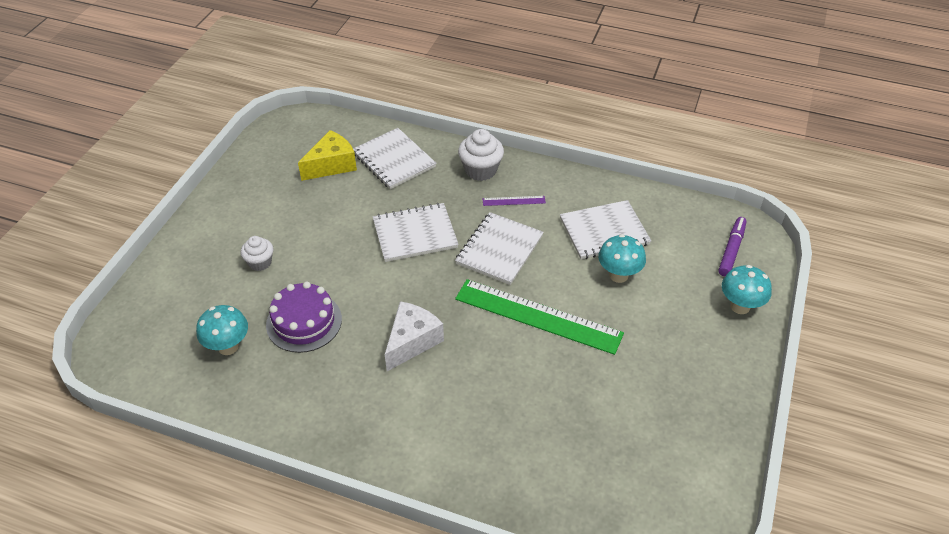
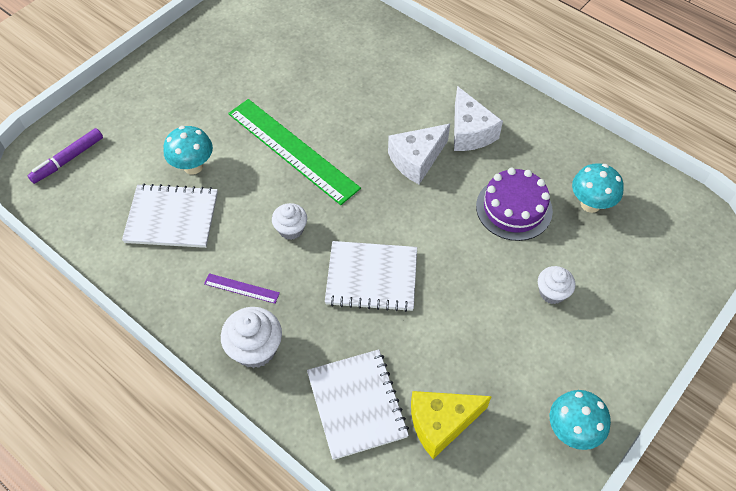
camera: 160 degrees left, 10 degrees up
(365, 388) = (470, 132): none -> white cheese
(499, 250) = (291, 229): white notebook -> white cupcake
(740, 306) = (112, 107): turquoise mushroom -> turquoise mushroom (572, 431)

